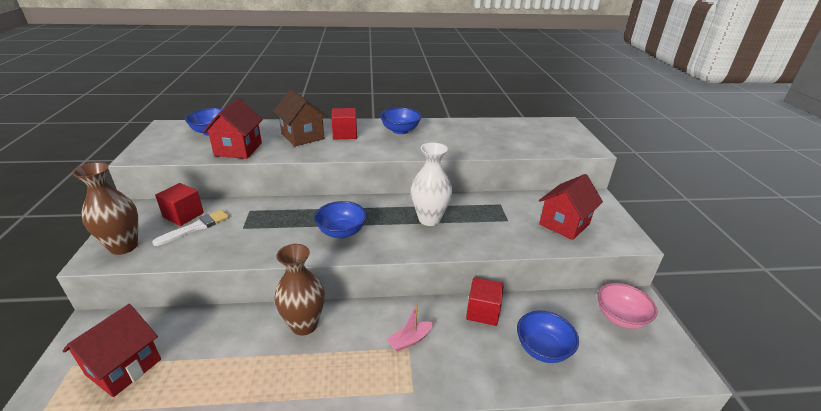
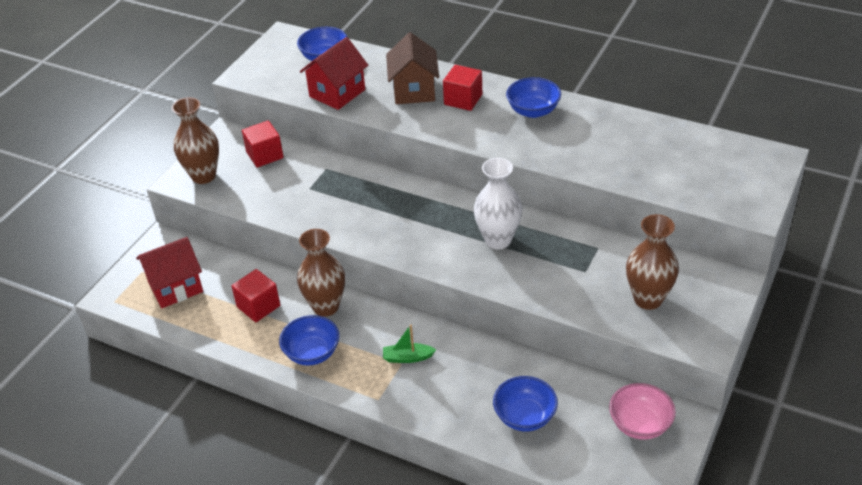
camera: 35 degrees right, 10 degrees up
(196, 227) = (269, 174): white brush -> none
(341, 232) = (397, 224): blue bowl -> blue bowl (312, 353)
(410, 340) = (408, 357): pink boat -> green boat
(483, 312) = (498, 360): red cube -> red cube (258, 306)
(564, 224) = (648, 299): red house -> brown vase

